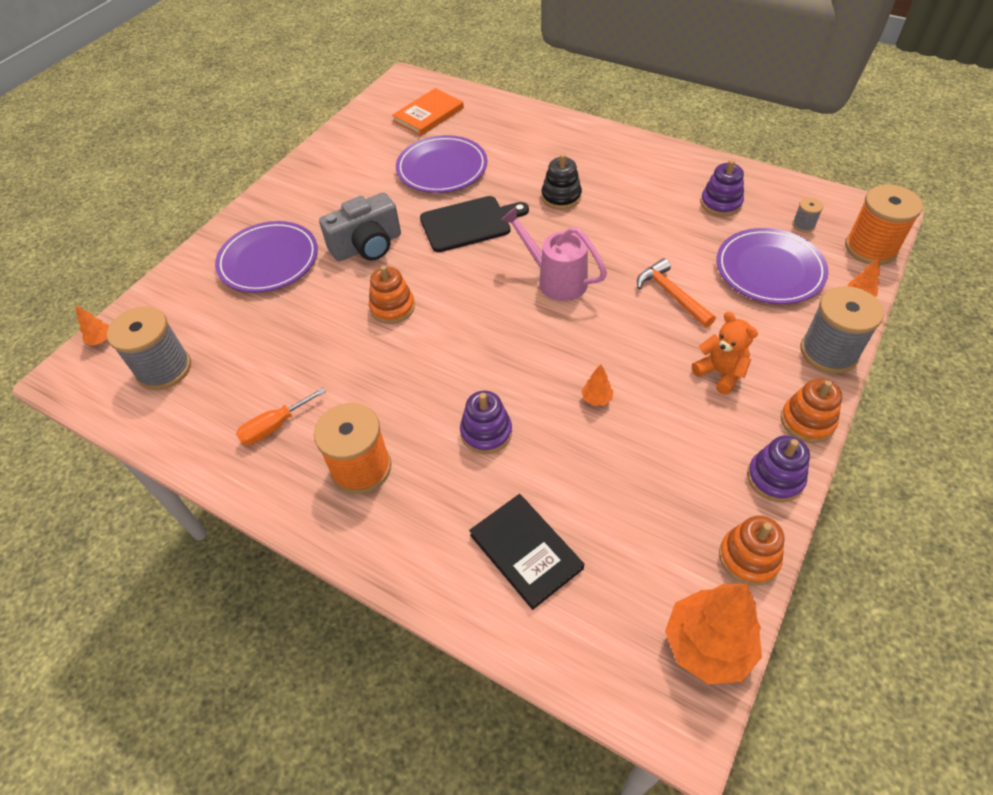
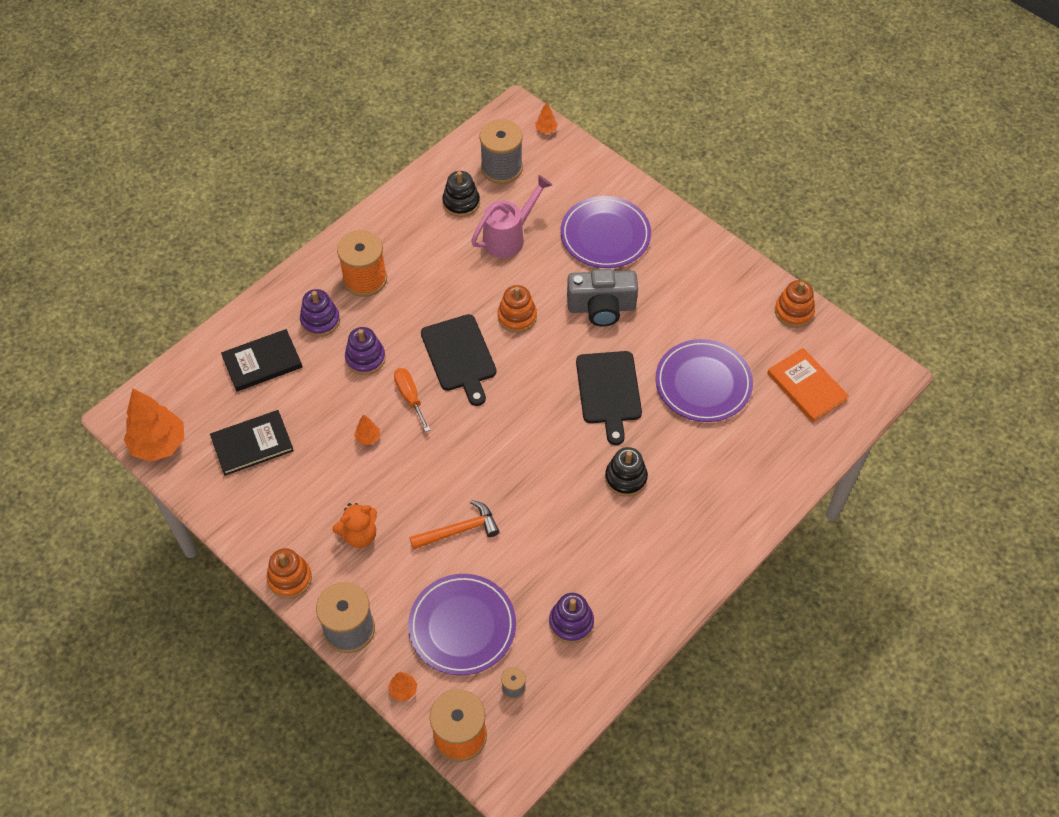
camera: 100 degrees right, 5 degrees up
(223, 396) = (461, 202): none -> black stacking toy
(274, 426) = (421, 232): orange screwdriver -> orange screwdriver (410, 397)
(367, 246) = (601, 307): grey camera -> grey camera turned 75 degrees counterclockwise
(458, 343) = (459, 356): none -> black cutting board
(556, 280) = (509, 444): pink watering can -> pink watering can (508, 237)
(655, 520) = (252, 444): none -> black book
(748, 558) = (202, 490): orange stacking toy -> orange stacking toy (794, 312)
(775, 478) = (252, 533): purple stacking toy -> purple stacking toy (320, 321)

